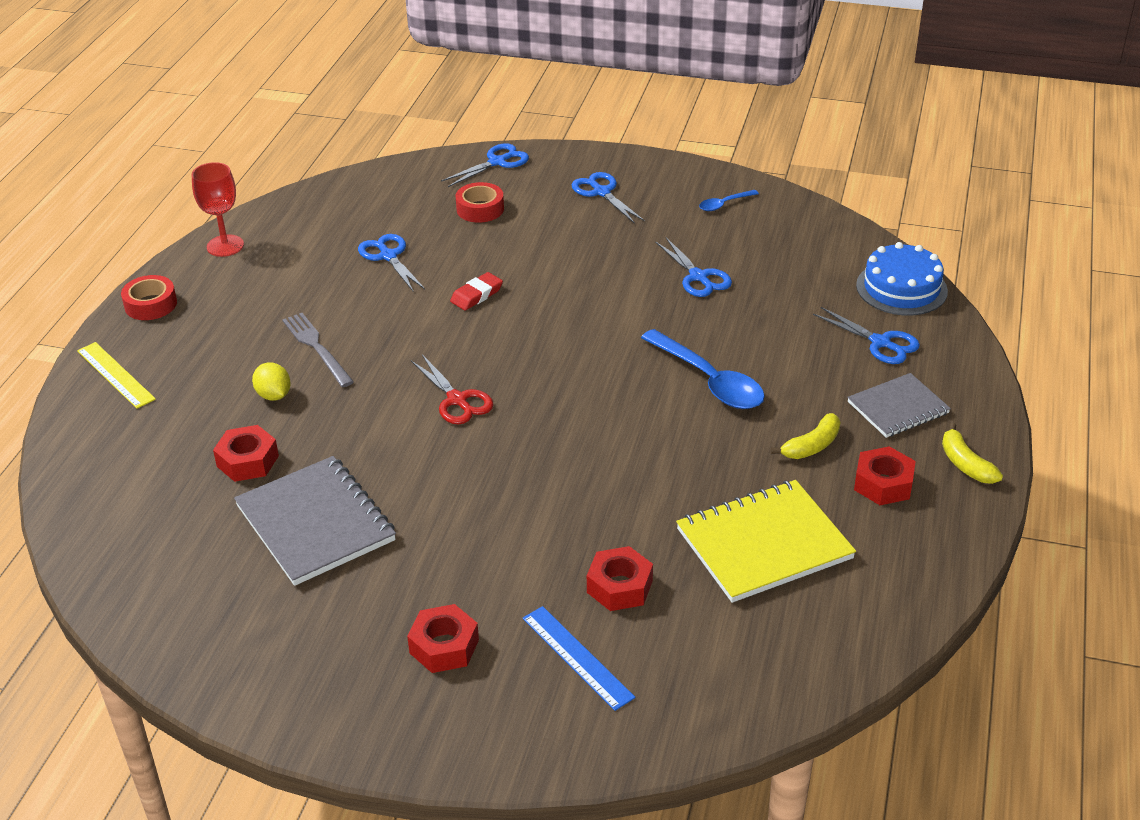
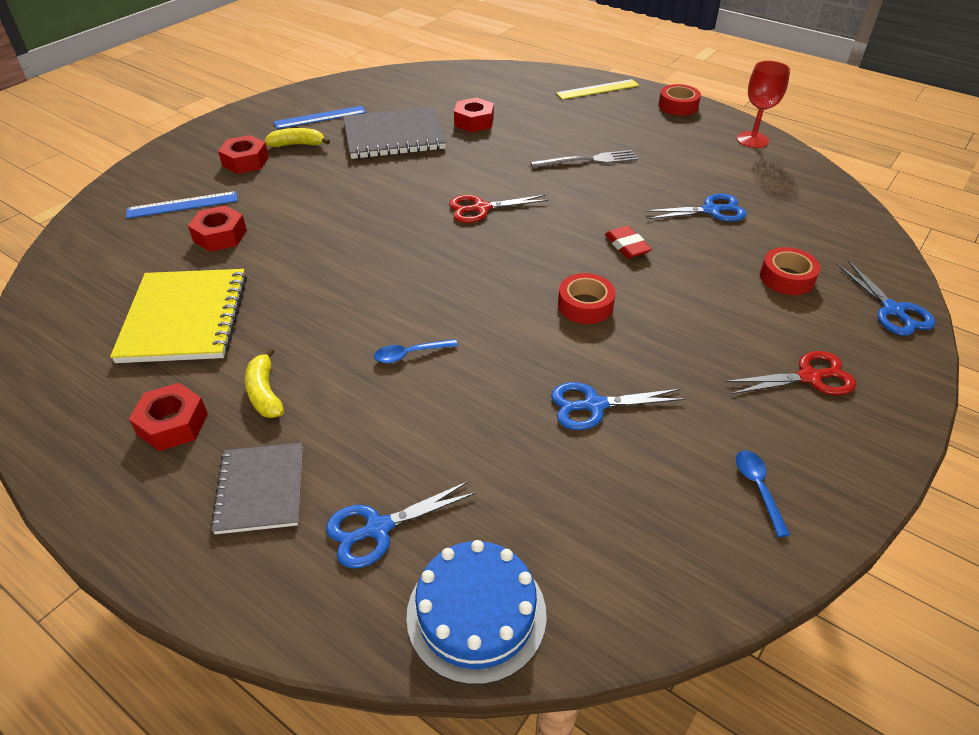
camera: 110 degrees right, 5 degrees up
(274, 395) = (539, 138): yellow lemon -> none
(284, 622) = (320, 117): none -> blue ruler
(582, 302) = (585, 305): none -> red tape
(601, 192) = (809, 377): blue scissors -> red scissors
(708, 380) = (410, 354): blue spoon -> blue spoon, size x0.48
(965, 464) = (134, 507): yellow banana -> yellow banana (297, 144)

